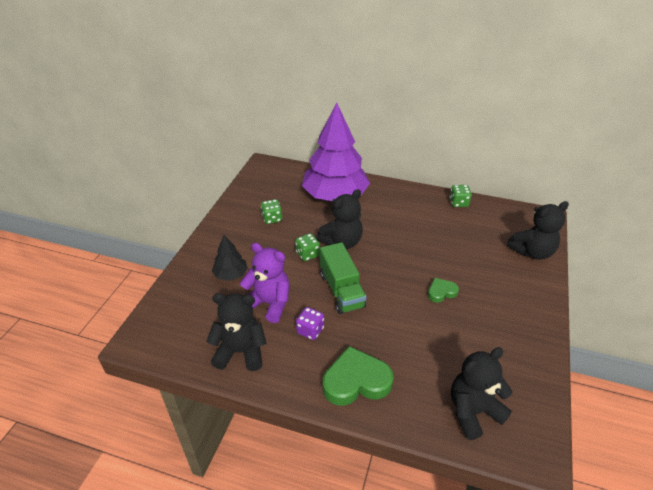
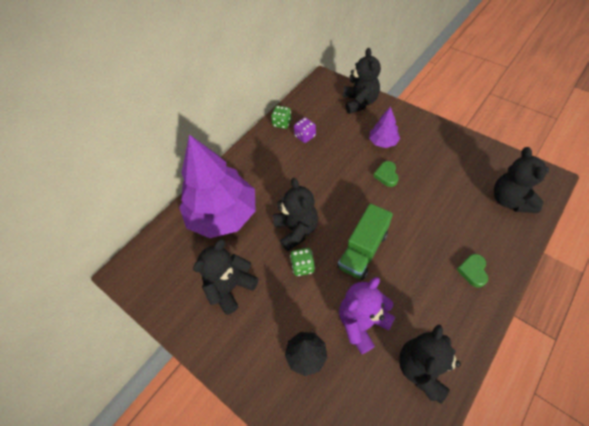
camera: 65 degrees left, 15 degrees up
(272, 218) = (230, 287): green dice -> black teddy bear
(310, 330) = (407, 293): purple dice -> purple dice (305, 136)
(341, 290) = (363, 250): green truck -> green truck turned 120 degrees clockwise
(356, 381) = (473, 271): green heart -> green heart, size x0.53
(486, 281) = (383, 142): none -> purple tree

